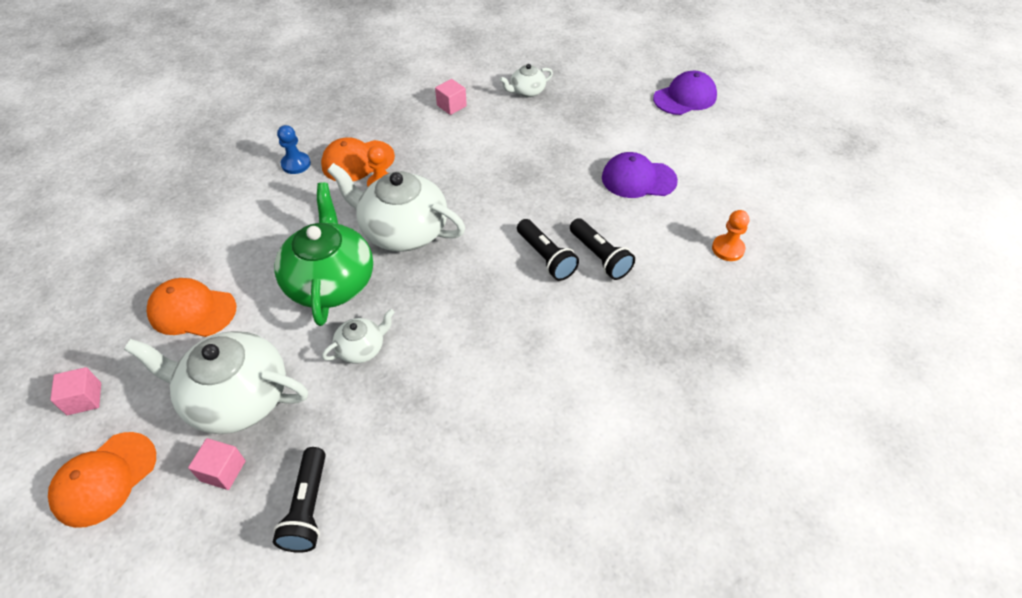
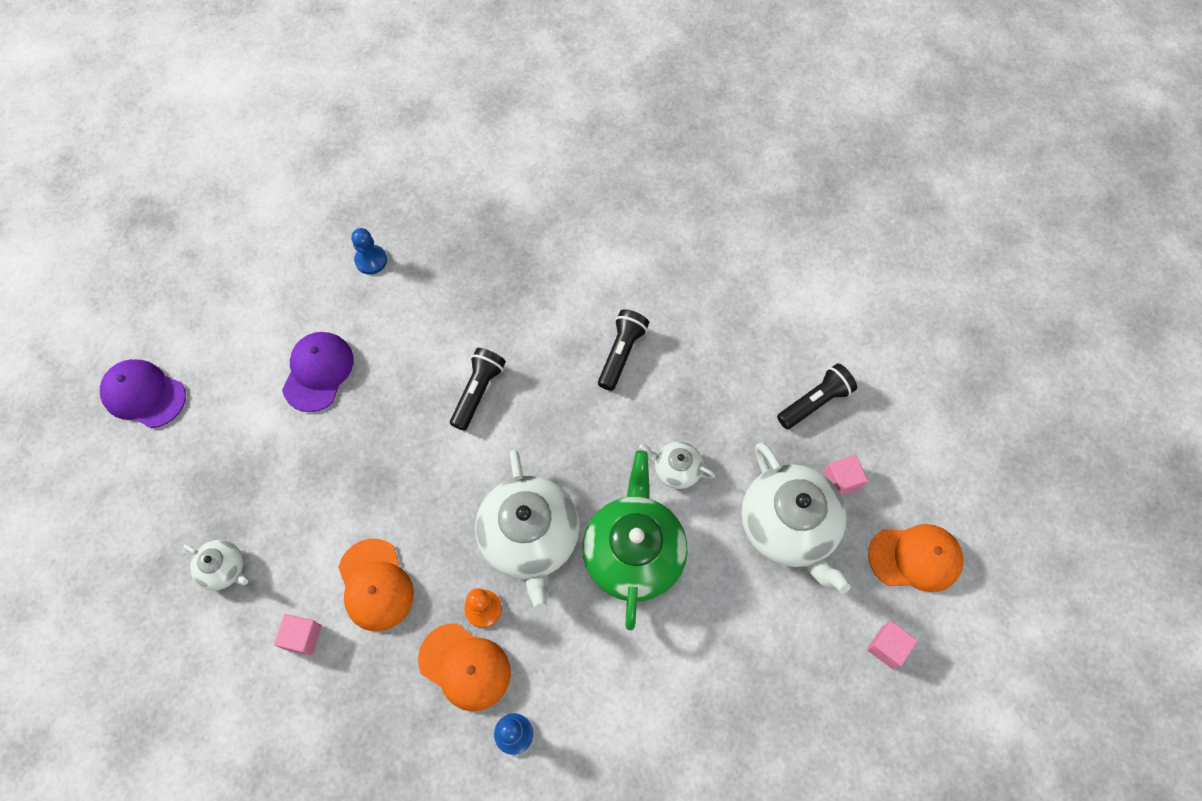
camera: 125 degrees left, 15 degrees up
(192, 310) = (752, 647): orange cap -> orange cap (375, 585)
(330, 281) = (633, 552): green teapot -> green teapot turned 135 degrees clockwise
(600, 257) = (447, 350): black flashlight -> black flashlight (621, 353)
(638, 179) = (318, 372): purple cap -> purple cap turned 135 degrees counterclockwise
(728, 249) = (371, 260): orange pawn -> blue pawn

